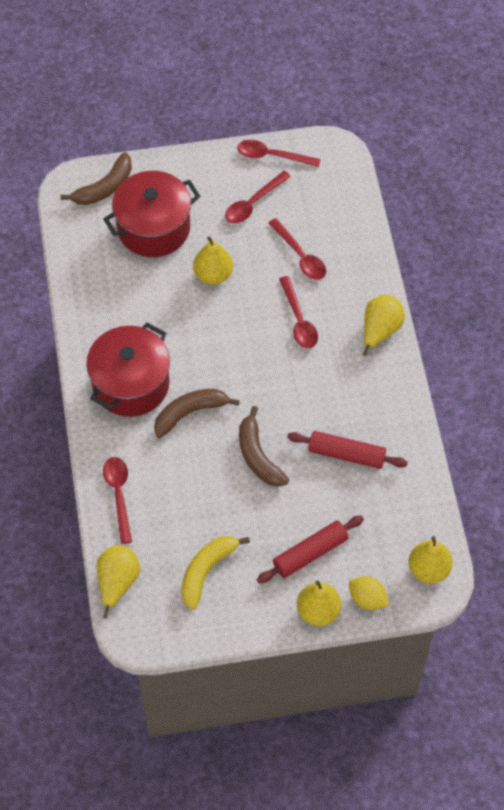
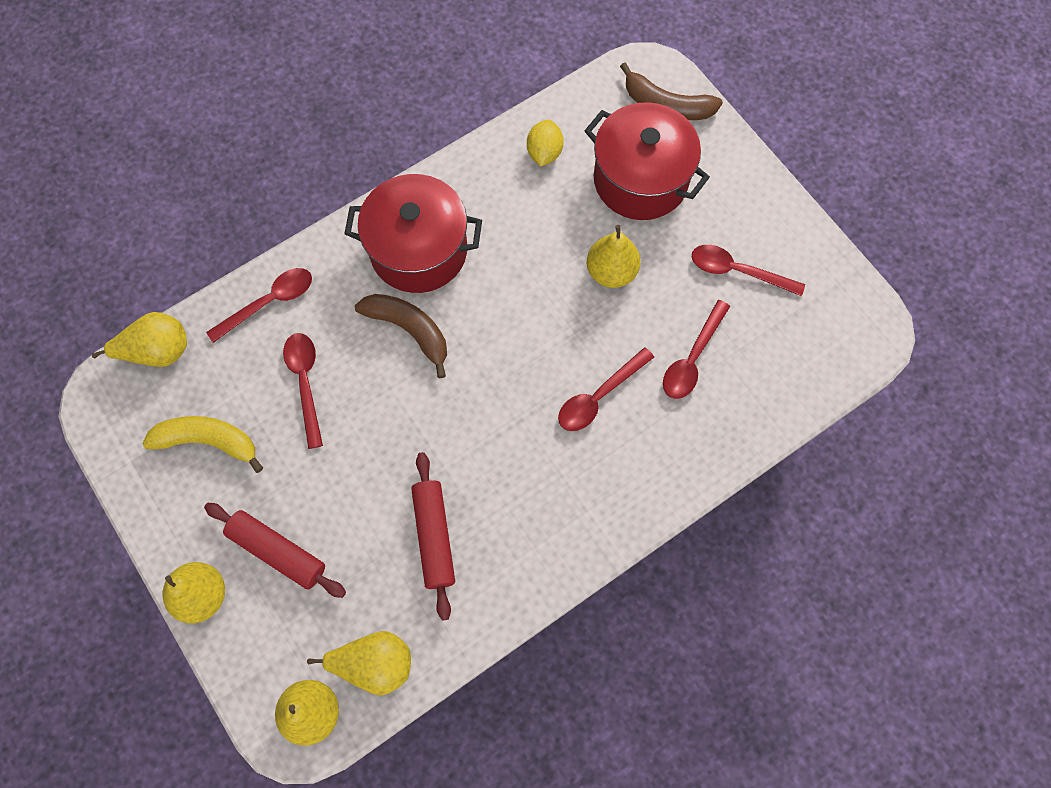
camera: 65 degrees right, 10 degrees up
(258, 456) = (386, 432): brown banana -> none
(272, 156) = (819, 262): red spoon -> red spoon (305, 383)
(367, 599) = (241, 649): yellow lemon -> yellow lemon (544, 153)
(380, 330) = (634, 502): yellow pear -> yellow pear (374, 663)

